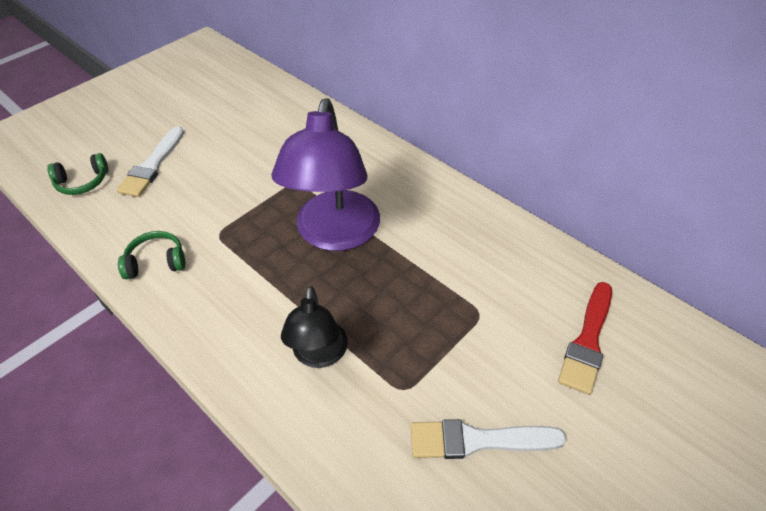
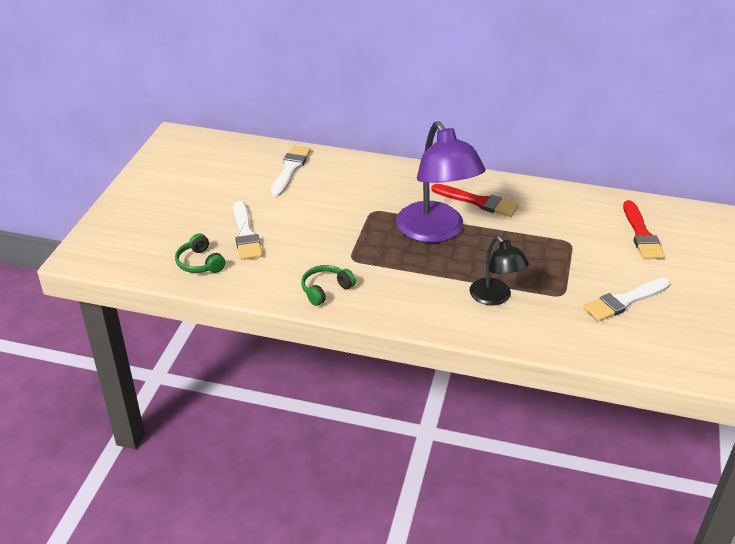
camera: 30 degrees left, 10 degrees down
(82, 182) = (200, 263): green headphones -> green headphones turned 105 degrees clockwise
(263, 108) = (290, 169): none -> white brush
(416, 213) = (478, 202): none -> red brush

